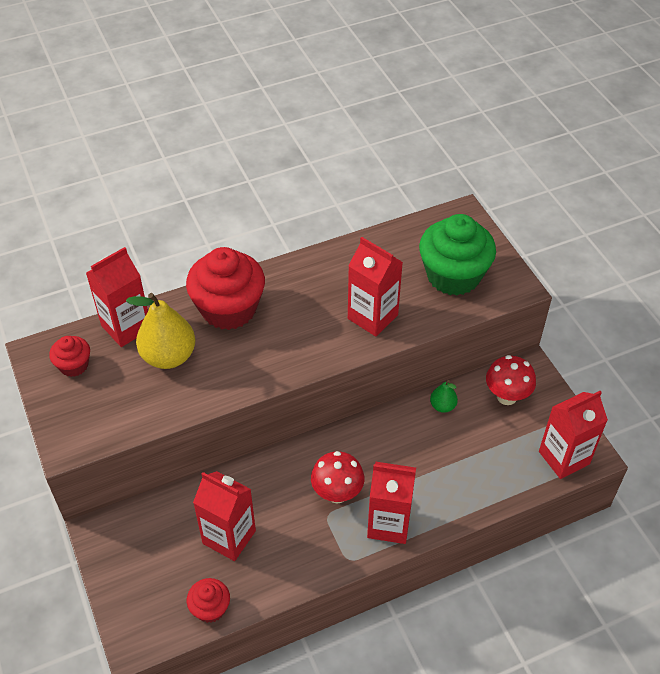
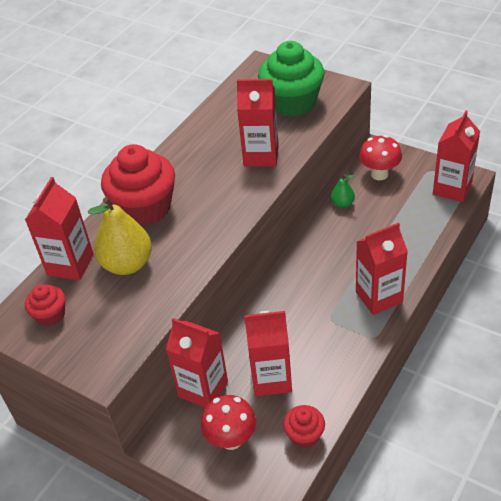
camera: 30 degrees left, 5 degrees down
(168, 507) = (203, 389): none -> red carton
(337, 493) = (323, 300): red mushroom -> red mushroom (231, 439)

